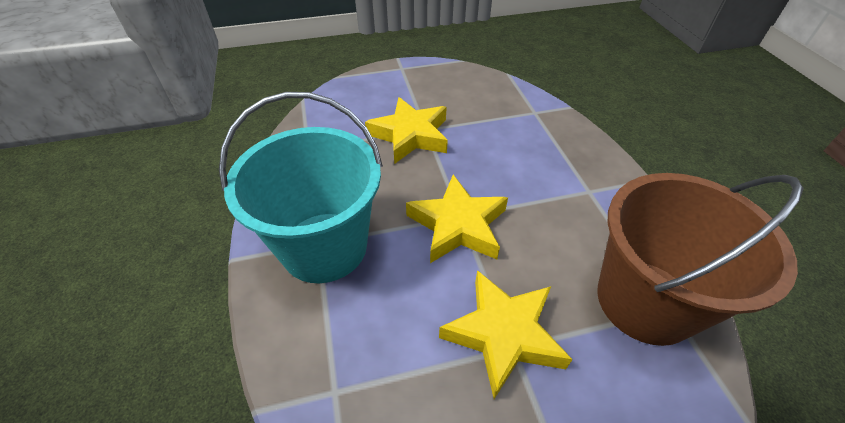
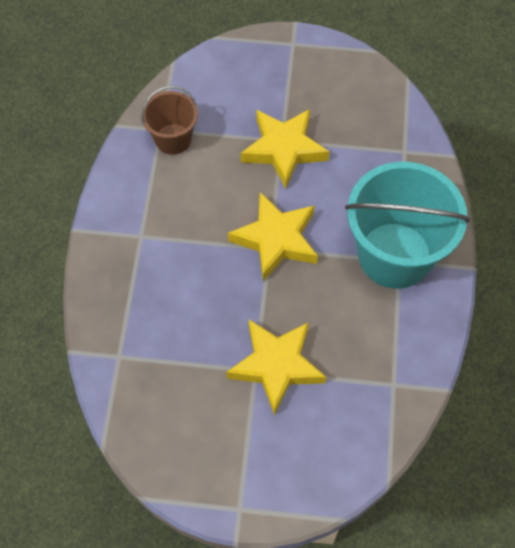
camera: 160 degrees left, 15 degrees up
(645, 301) = (173, 139): brown bucket -> brown bucket, size x0.52

